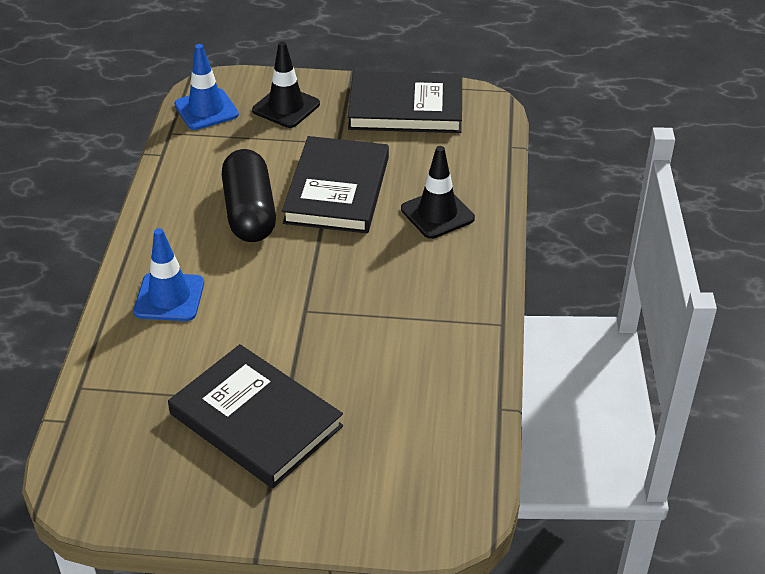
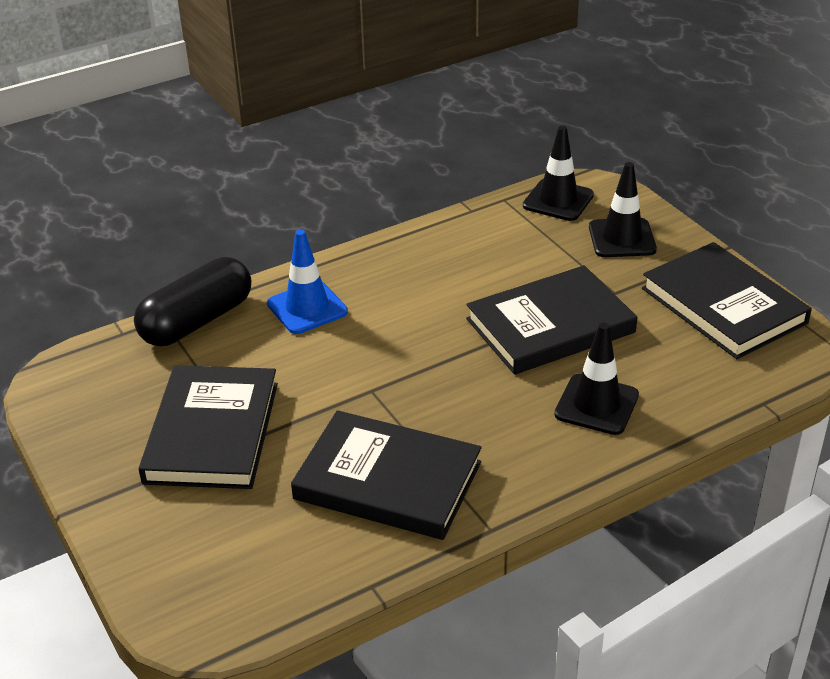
camera: 55 degrees right, 5 degrees down
(206, 110) = (558, 200): blue traffic cone -> black traffic cone
(250, 212) = (458, 293): black capsule -> black capsule (197, 321)
(407, 349) = (388, 480): none -> black book

